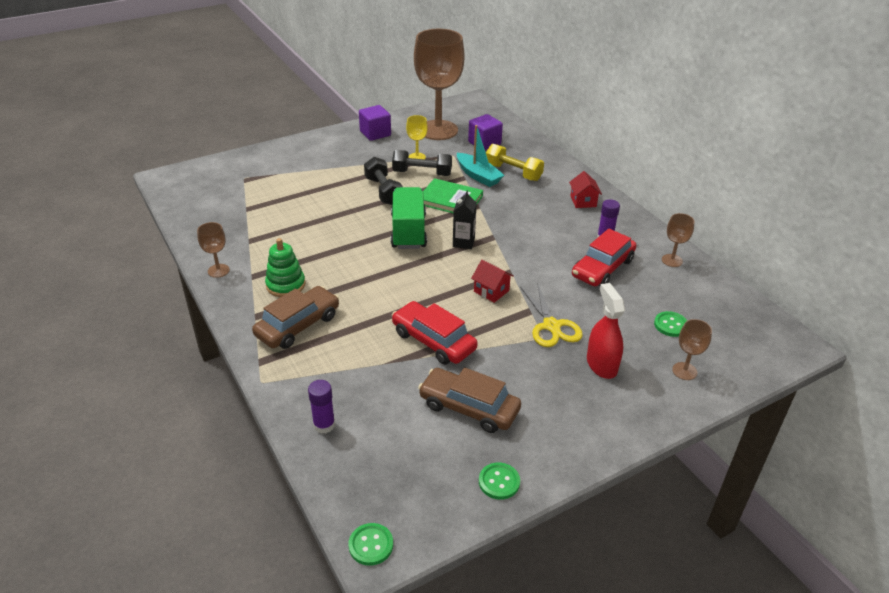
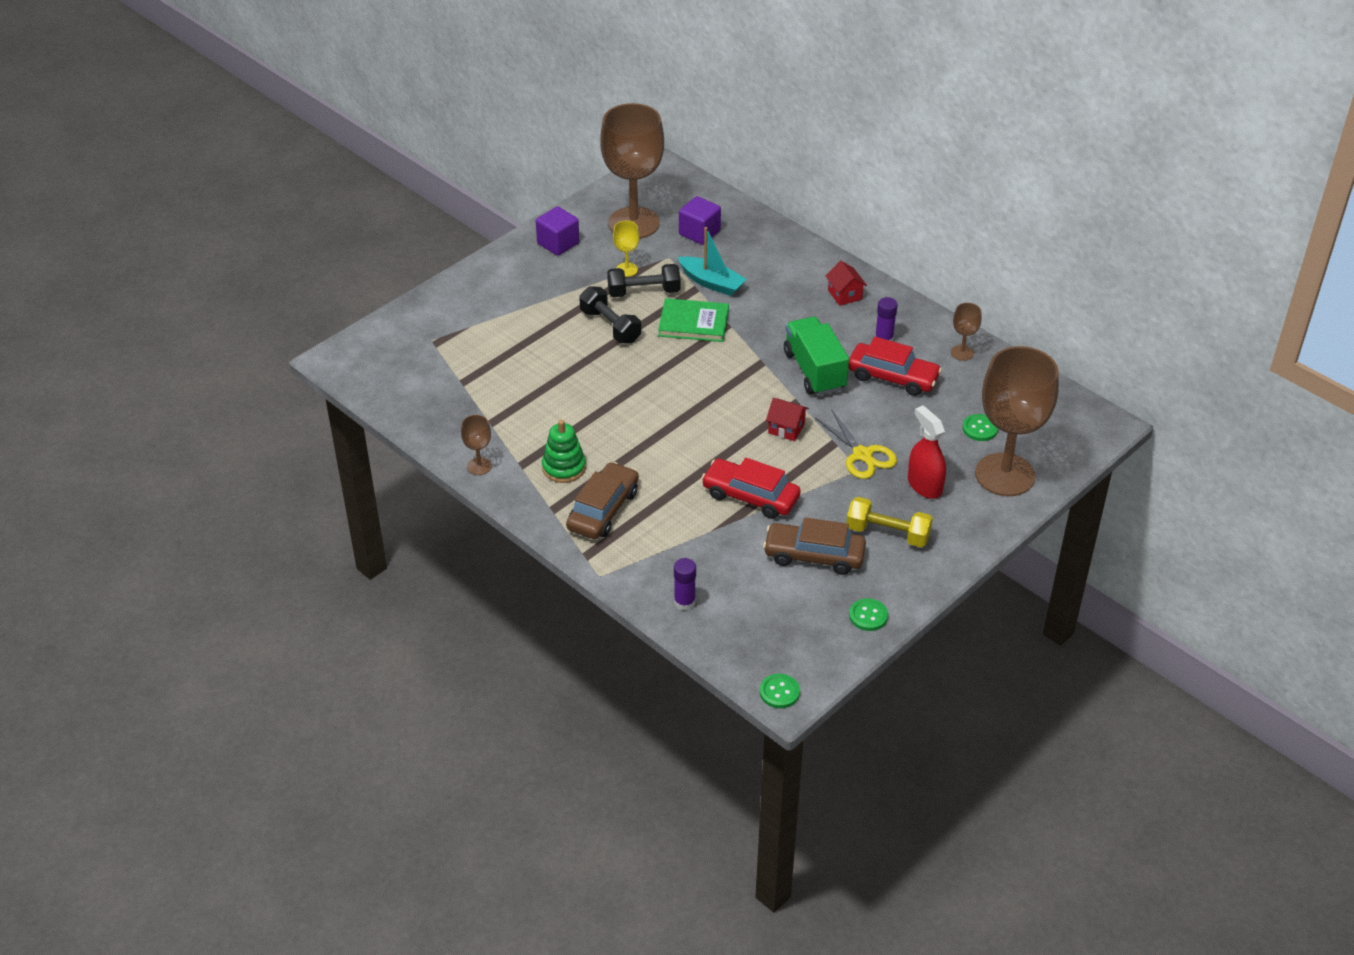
camera: 15 degrees left, 5 degrees up
(408, 232) = (665, 374): green truck -> green truck (814, 371)
(463, 242) = (732, 376): black carton -> none
(513, 172) = (751, 270): yellow dumbbell -> yellow dumbbell (887, 533)
(602, 268) = (892, 377): red car -> red car turned 90 degrees counterclockwise
(684, 371) = (1005, 475): brown goblet -> brown goblet, size x2.42

